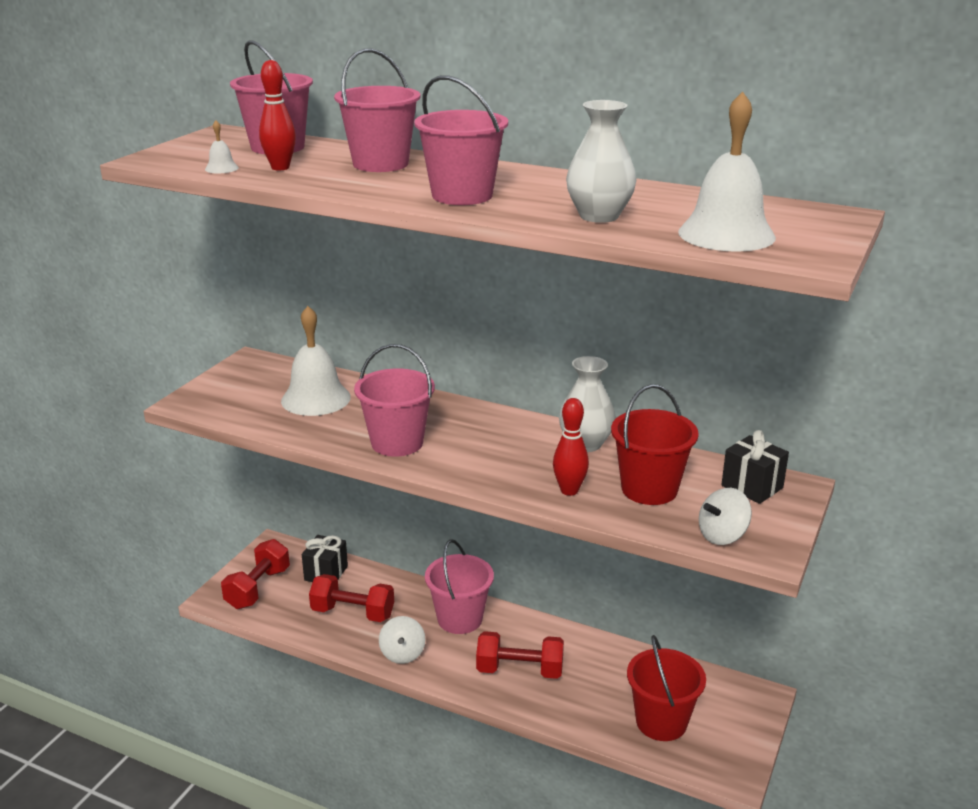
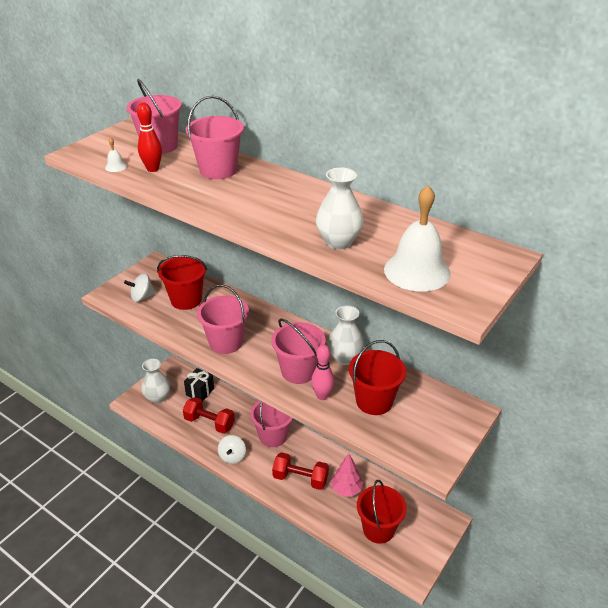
camera: 10 degrees right, 10 degrees up
(258, 588) = (157, 397): red dumbbell -> white vase
(316, 399) = (186, 300): white bell -> red bucket
(462, 195) = (257, 210): pink bucket -> pink bucket (298, 371)
(569, 490) = (322, 396): red bowling pin -> pink bowling pin
(595, 676) = (346, 489): none -> pink tree
(722, 536) = (409, 447): white spinning top -> white spinning top (142, 297)
(752, 487) = (443, 408): black gift -> none

